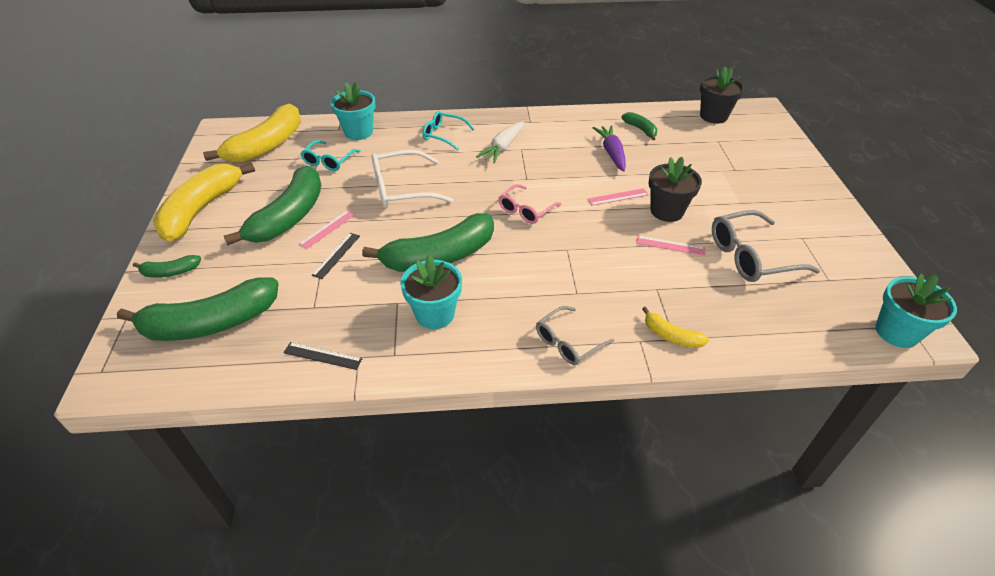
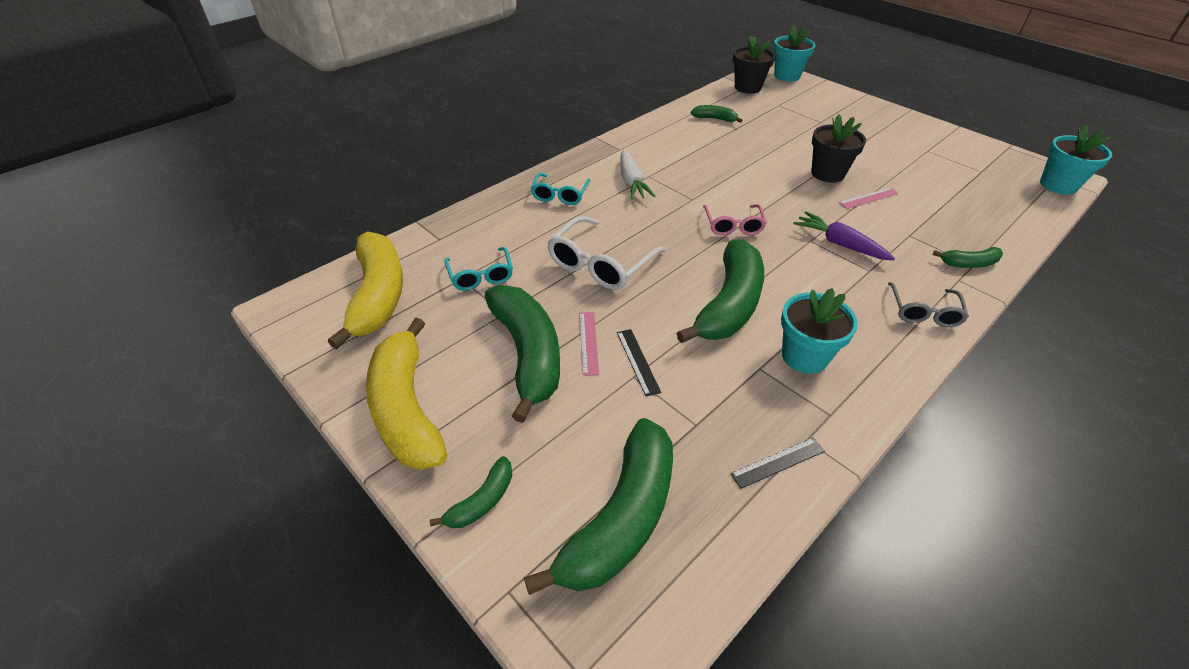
camera: 40 degrees left, 0 degrees up
(358, 132) = (467, 231): turquoise flower pot -> turquoise flower pot (787, 76)
(443, 135) = (560, 195): turquoise glasses -> turquoise glasses turned 60 degrees counterclockwise
(611, 153) = (723, 147): purple carrot -> purple carrot (839, 244)
(617, 197) = (780, 179): pink ruler -> none
(671, 336) = (969, 263): yellow banana -> green banana
(750, 256) = (922, 179): grey glasses -> none

